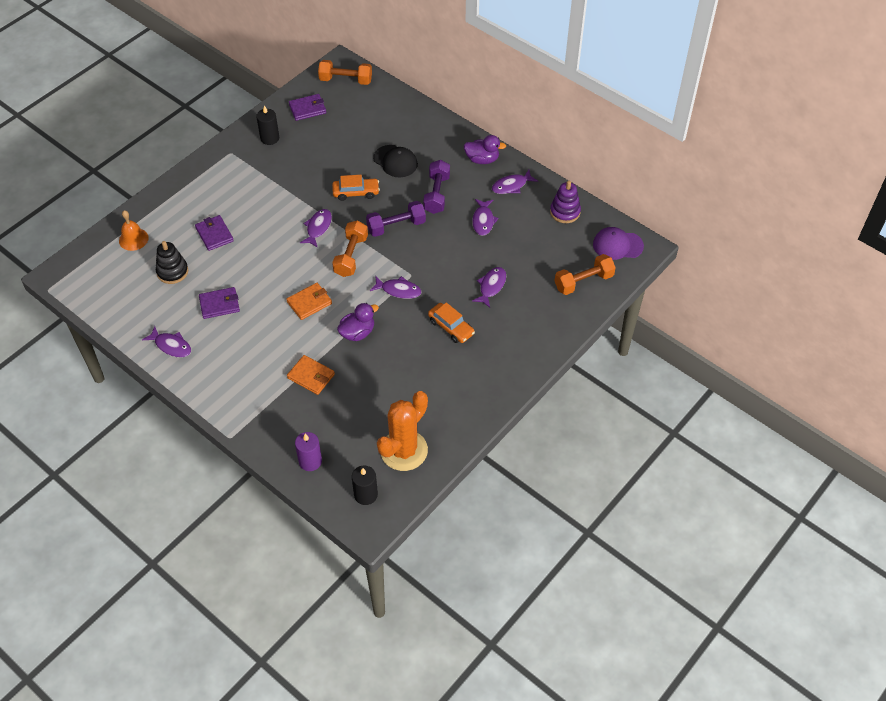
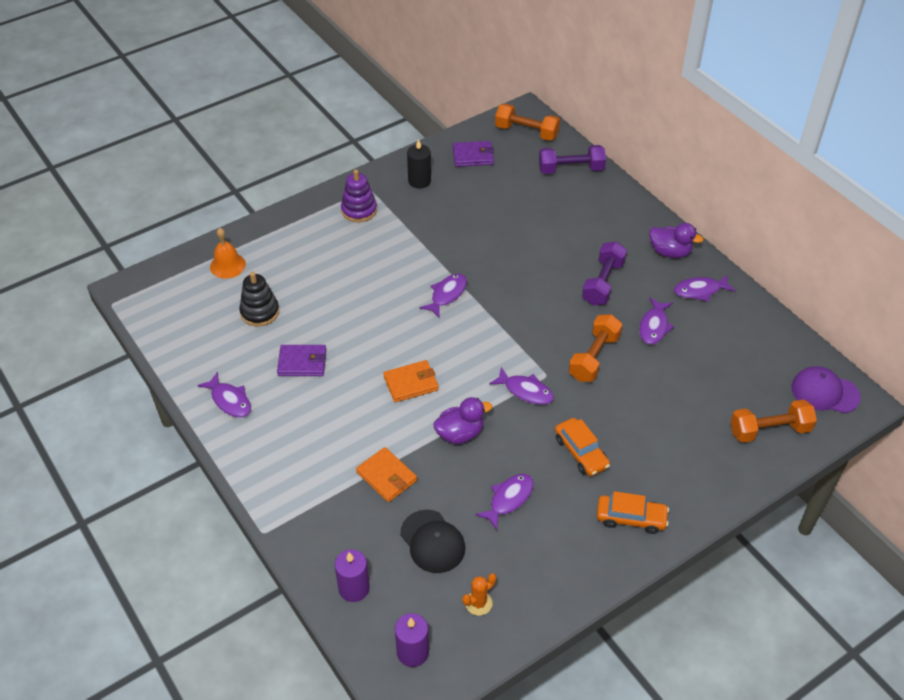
camera: 15 degrees right, 5 degrees down
(214, 234) = (322, 278): purple wallet -> none
(351, 256) = (477, 336): orange dumbbell -> orange dumbbell (594, 357)
(356, 192) = (504, 262): orange car -> orange car (631, 518)
(365, 495) = (412, 652): black candle -> purple candle
(395, 161) = (561, 234): black cap -> black cap (432, 541)
(396, 226) = (543, 311): purple dumbbell -> purple dumbbell (571, 169)
(404, 450) = (478, 603): orange cactus -> orange cactus, size x0.42
(491, 286) = (645, 411): purple fish -> purple fish (509, 499)
(565, 212) = (762, 336): purple stacking toy -> purple stacking toy (359, 210)

